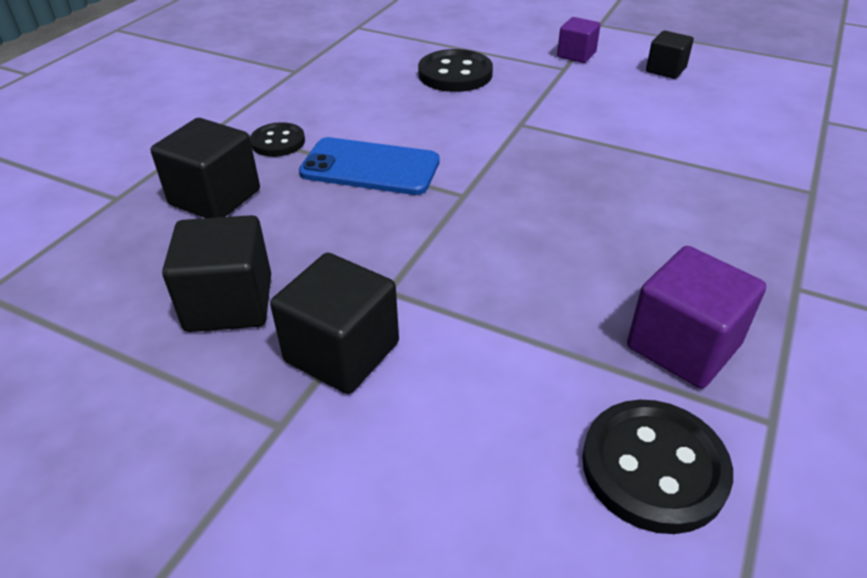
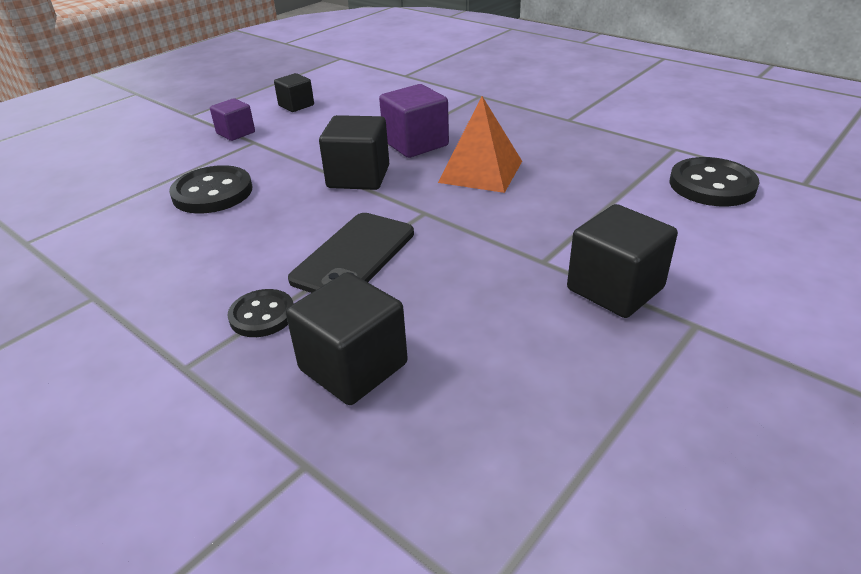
camera: 75 degrees left, 5 degrees down
(229, 303) = (544, 353): black cube -> black cube (358, 177)
(370, 167) = (354, 256): blue phone -> black phone
(575, 221) = (480, 171): none -> orange pyramid
(683, 346) = (615, 159): purple cube -> purple cube (415, 144)

